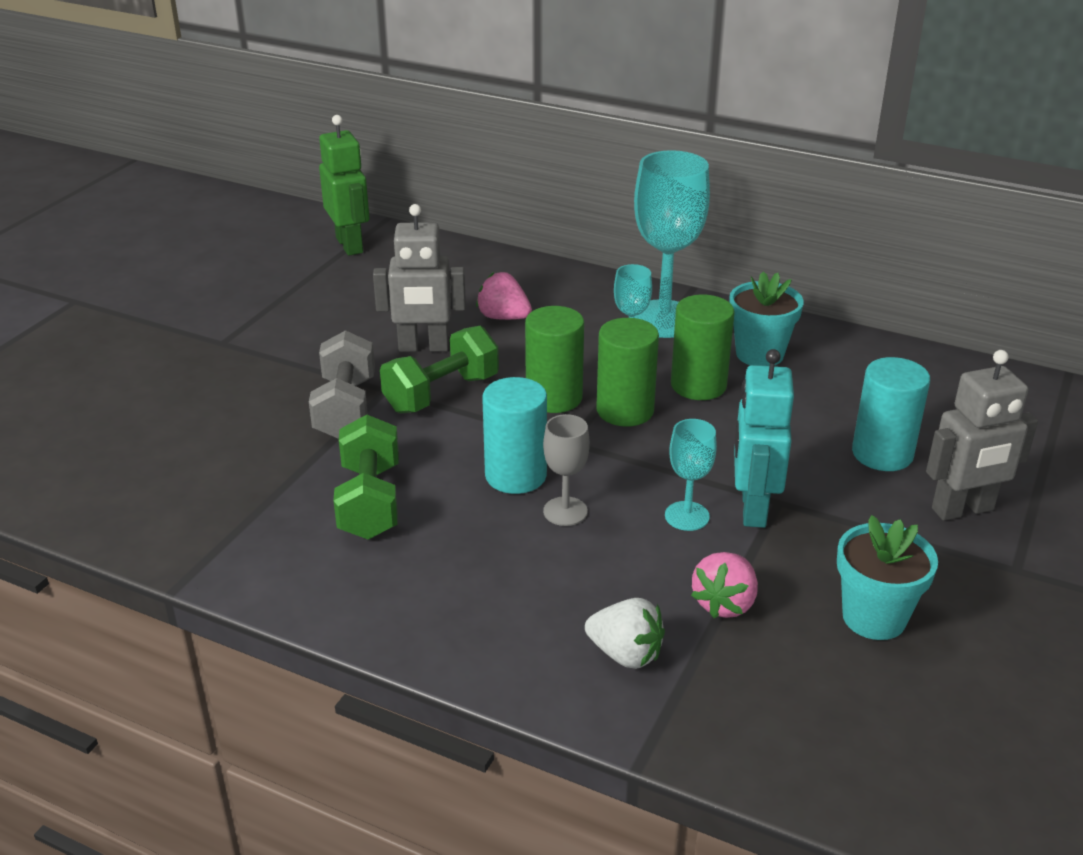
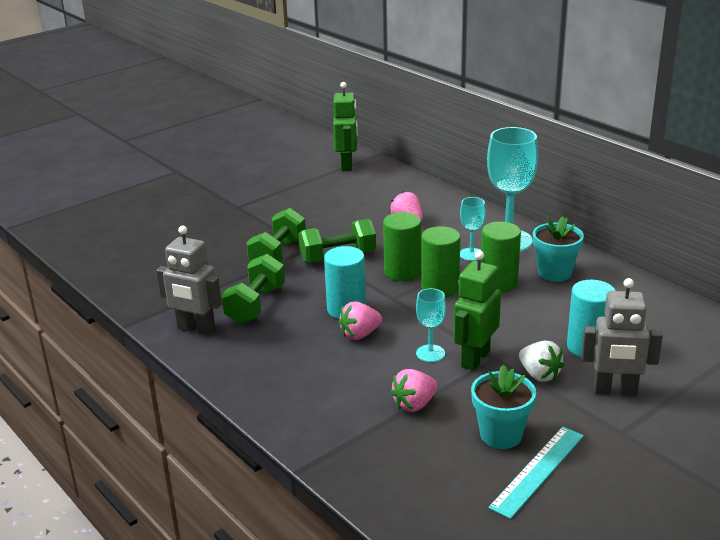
camera: 25 degrees right, 5 degrees down
(345, 409) = (278, 254): grey dumbbell -> green dumbbell
(423, 347) = (346, 230): grey robot -> grey robot (196, 329)
(565, 511) = (360, 334): grey goblet -> pink strawberry
(625, 654) = (335, 415): white strawberry -> white strawberry (539, 375)
(752, 508) = (475, 358): turquoise robot -> green robot
(960, 658) = (537, 470): none -> turquoise ruler

